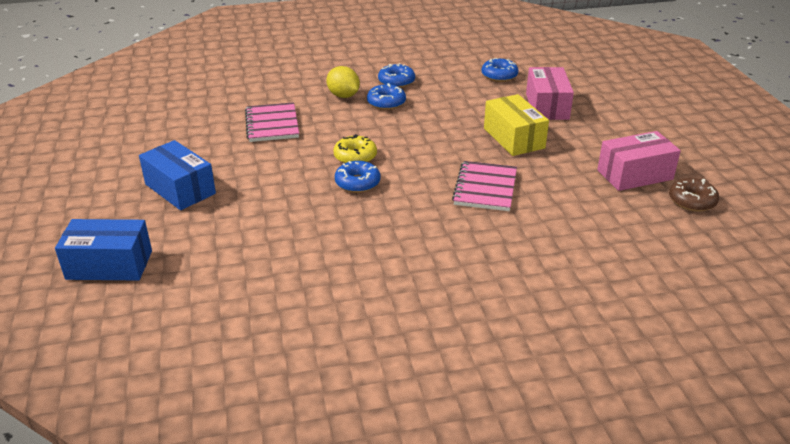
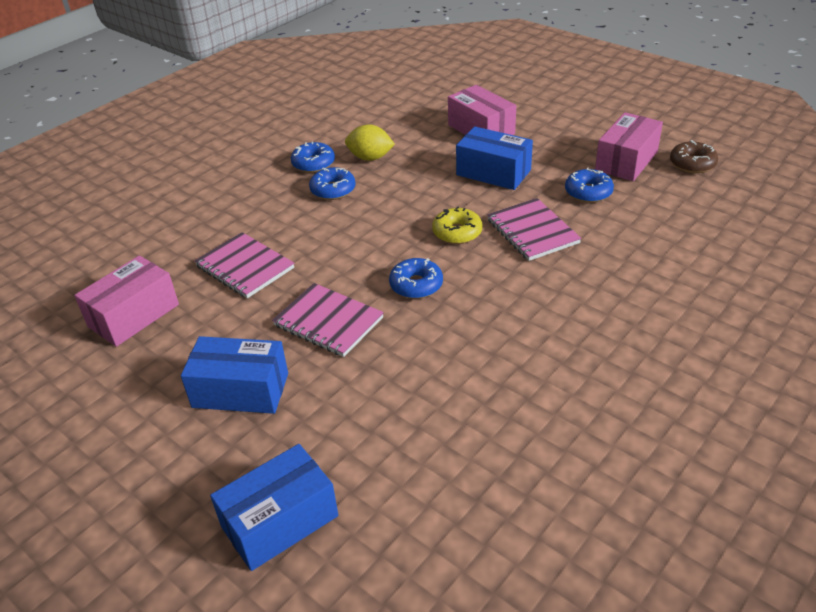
camera: 35 degrees left, 5 degrees up
(181, 122) = (133, 315): none -> pink box
(276, 177) = (328, 322): none -> pink notebook
(343, 96) = (279, 202): yellow lemon -> yellow lemon (370, 158)
(355, 156) = (377, 259): yellow donut -> yellow donut (457, 232)
(499, 75) = (402, 117): blue donut -> blue donut (588, 192)
(513, 138) = (493, 172): yellow box -> blue box

